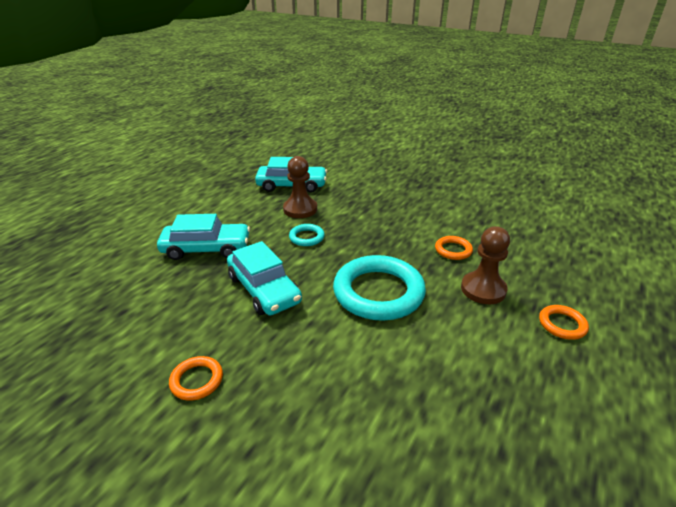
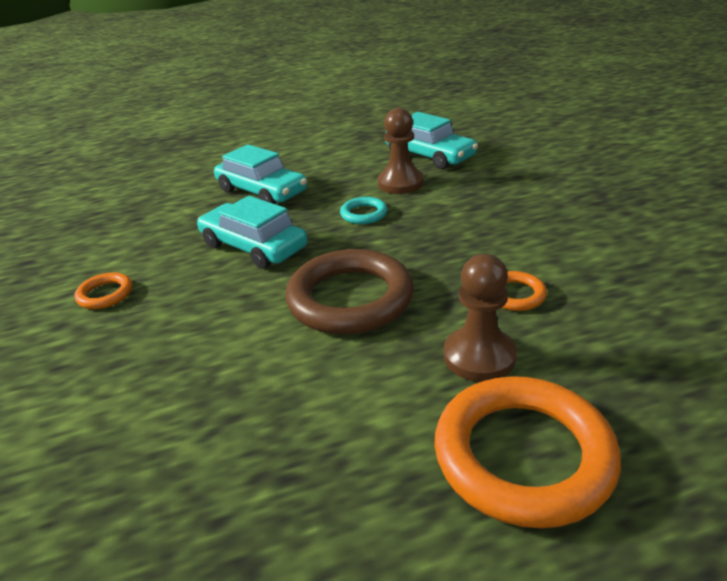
camera: 45 degrees right, 0 degrees up
(264, 289) = (253, 246): turquoise car -> turquoise car turned 120 degrees clockwise
(378, 292) = (350, 299): turquoise ring -> brown ring
(562, 324) = (523, 455): orange ring -> orange ring, size x2.17

